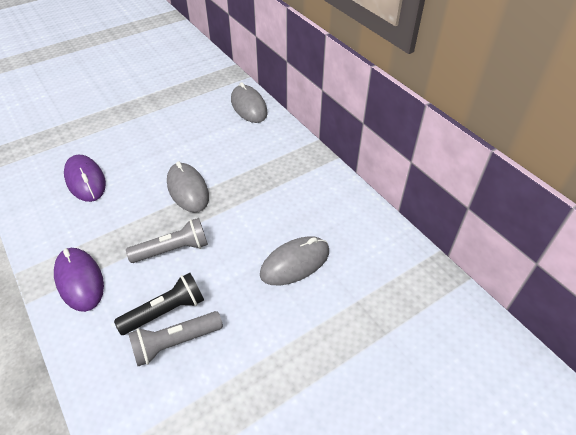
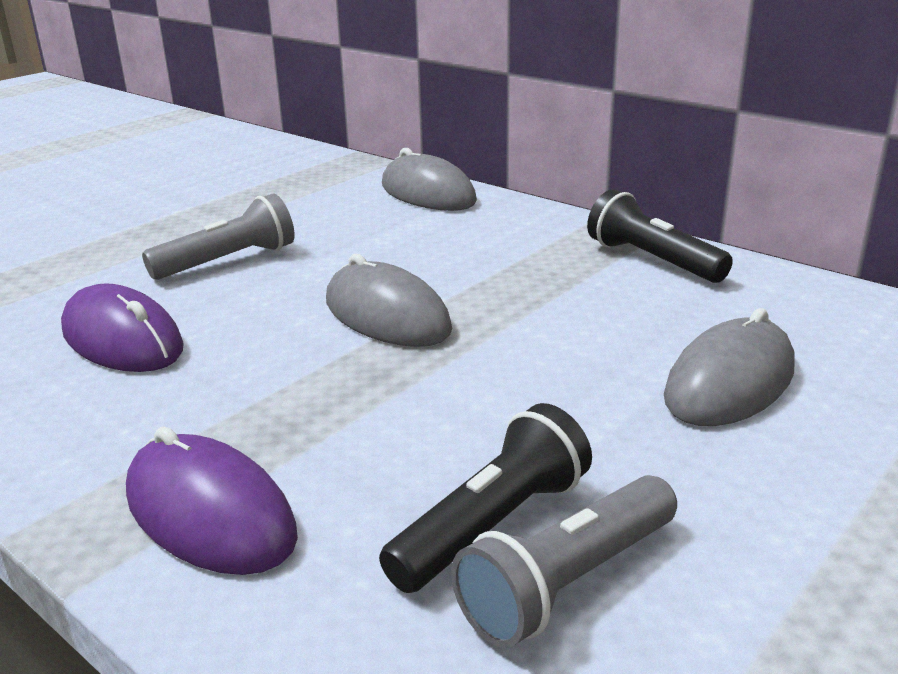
camera: 15 degrees left, 20 degrees down
(173, 250) = (424, 412): grey flashlight -> grey flashlight (228, 261)
(316, 179) = (652, 260): none -> black flashlight

